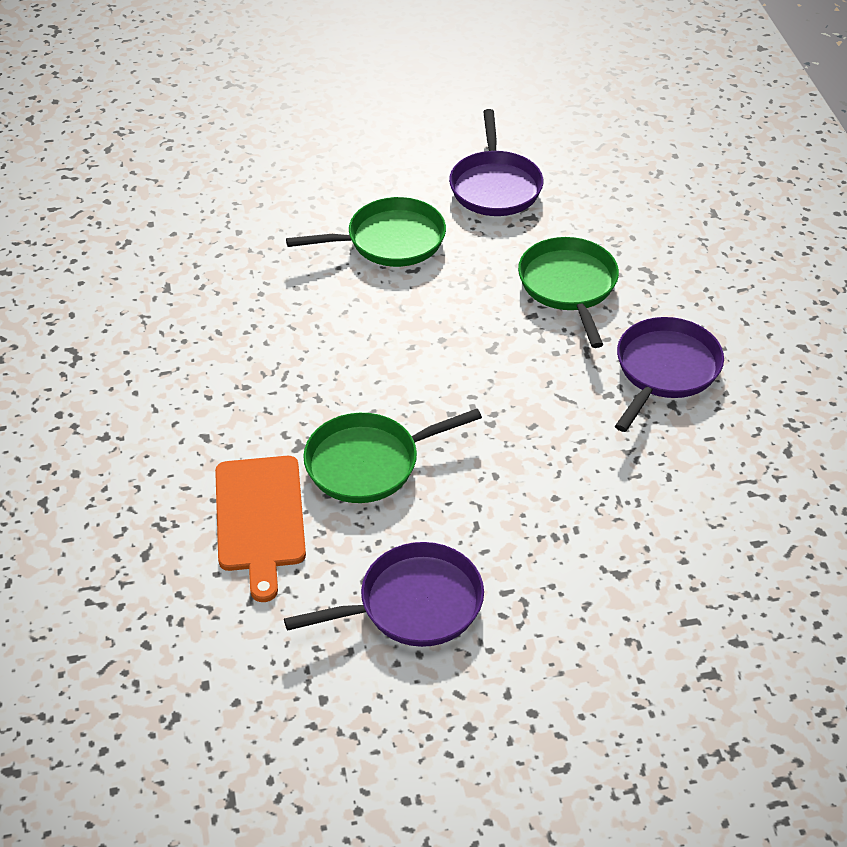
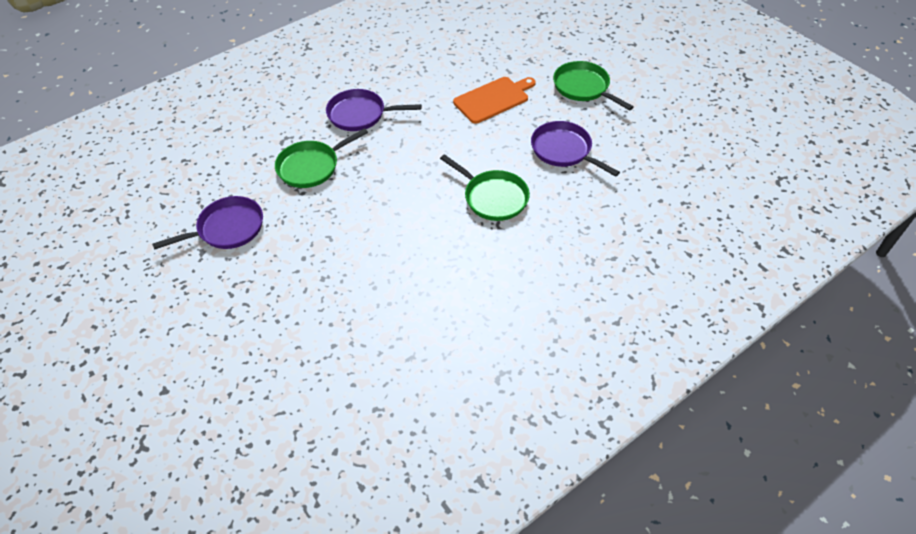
camera: 115 degrees left, 5 degrees up
(260, 518) = (558, 223): orange cutting board -> orange cutting board (493, 99)
(390, 240) = (306, 259): green pan -> green pan (583, 87)

